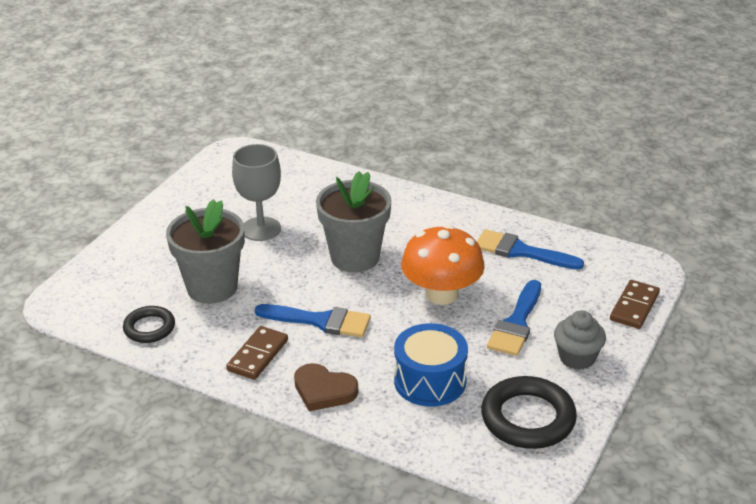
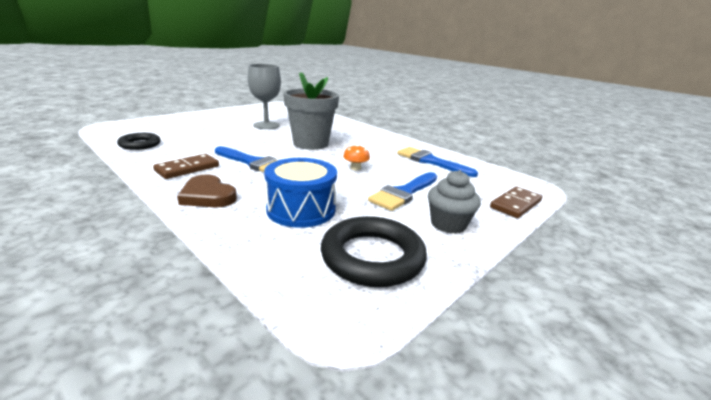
camera: 15 degrees right, 10 degrees down
(212, 287) = (205, 138): grey flower pot -> none
(441, 294) = (355, 168): orange mushroom -> orange mushroom, size x0.41

